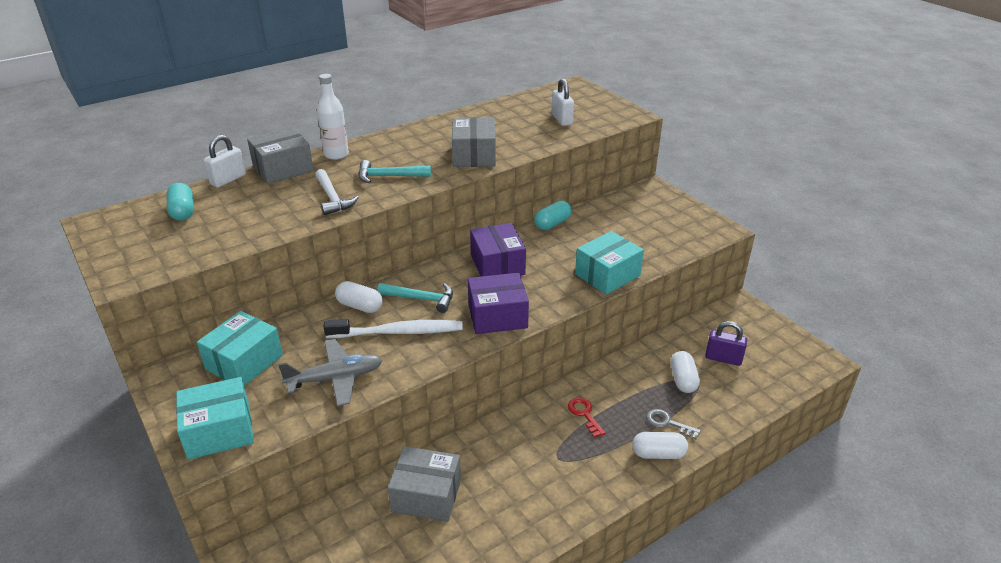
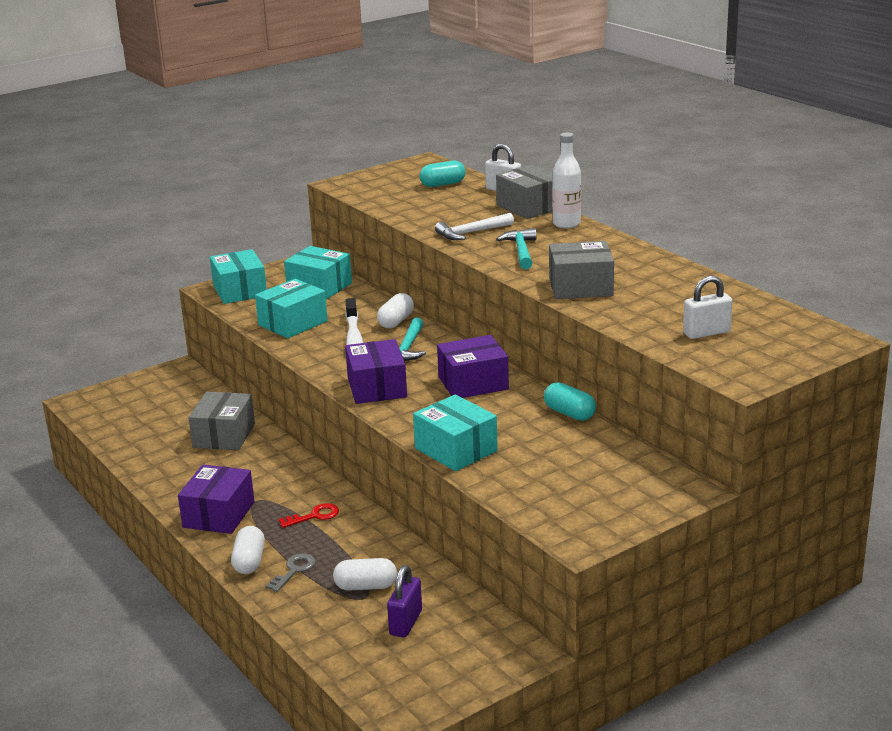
camera: 90 degrees right, 10 degrees down
(335, 378) = (293, 323): grey plane -> turquoise box
(583, 484) = (219, 515): none -> purple box

